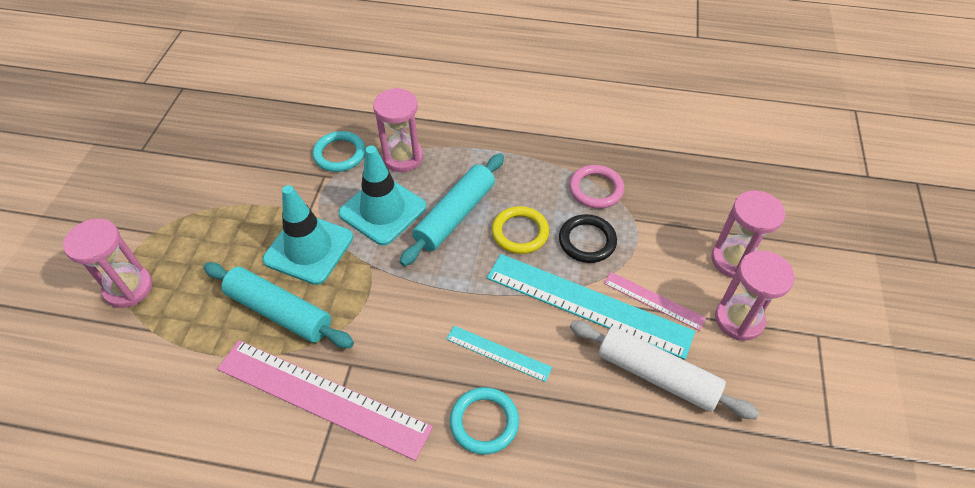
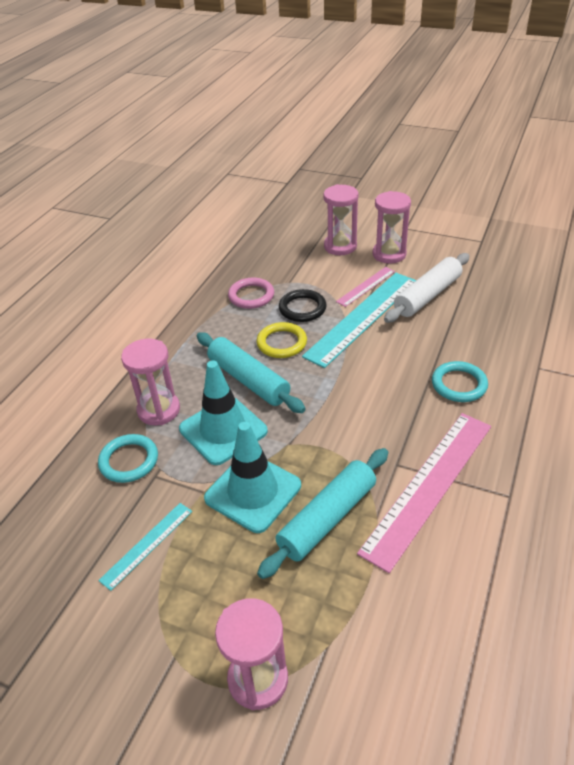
camera: 75 degrees left, 10 degrees down
(498, 353) = (398, 370): turquoise ruler -> turquoise ruler (147, 544)

